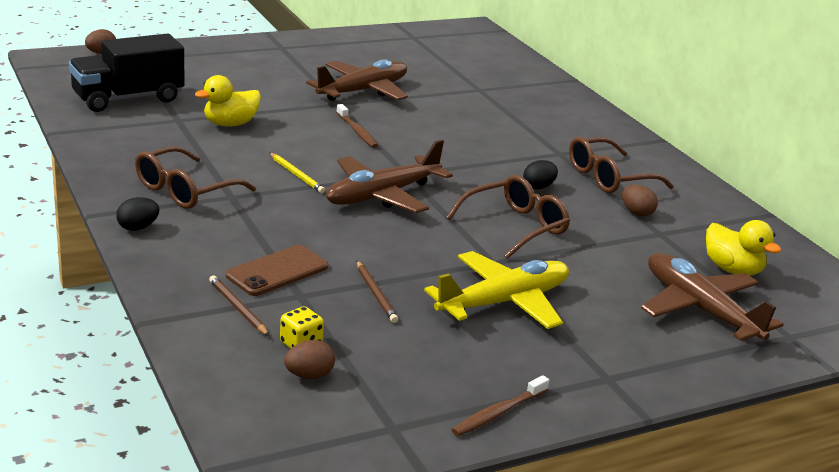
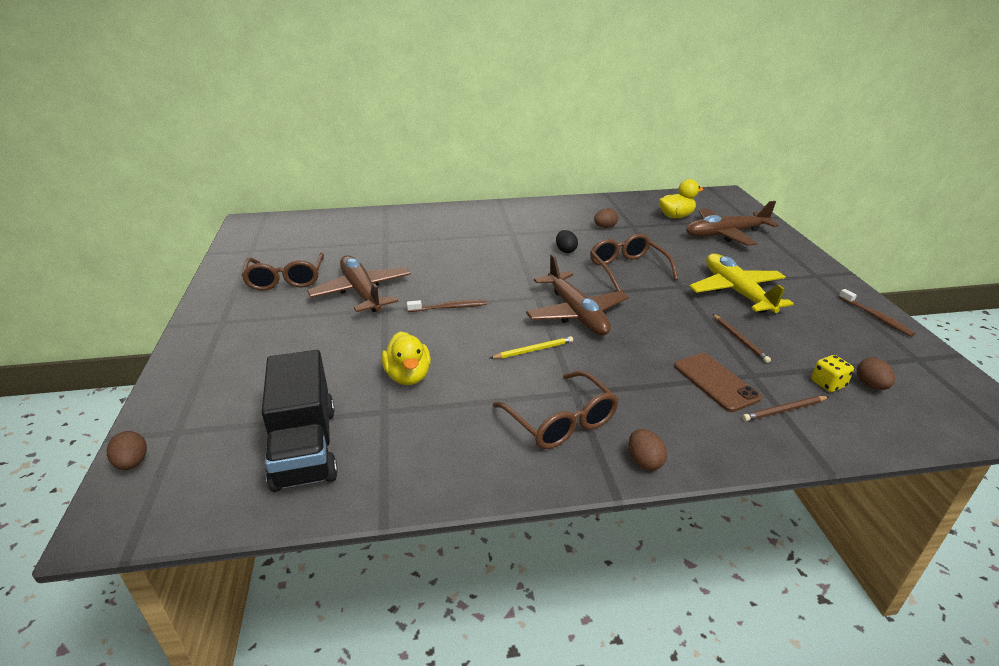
camera: 70 degrees left, 5 degrees up
(138, 228) = (644, 461): black egg -> brown egg
(376, 294) = (740, 339): brown pencil -> brown pencil turned 75 degrees clockwise
(608, 178) = (553, 225): brown glasses -> brown glasses (286, 280)

